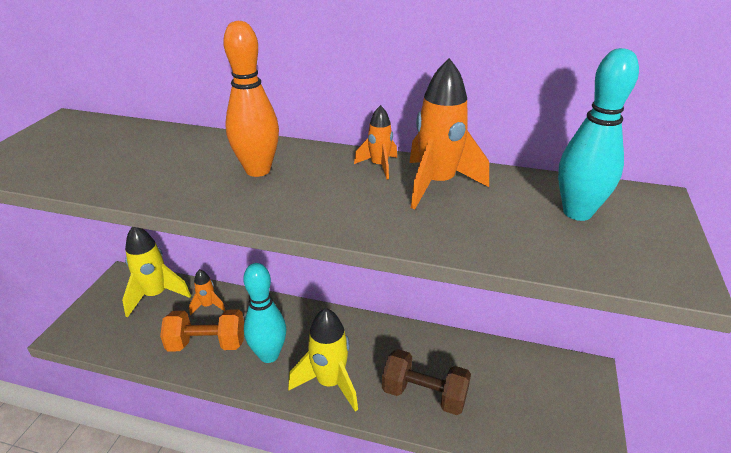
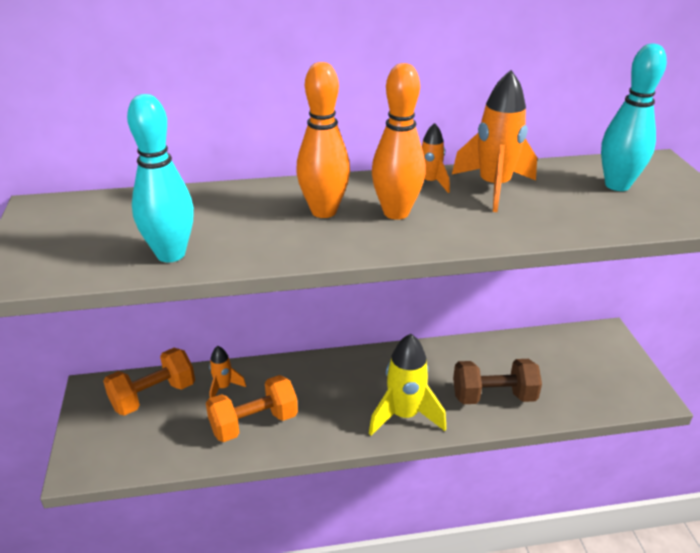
camera: 25 degrees left, 0 degrees up
(156, 295) = (153, 396): yellow rocket -> orange dumbbell
(269, 355) = (327, 412): turquoise bowling pin -> turquoise bowling pin (171, 254)
(318, 186) = (396, 213): none -> orange bowling pin

